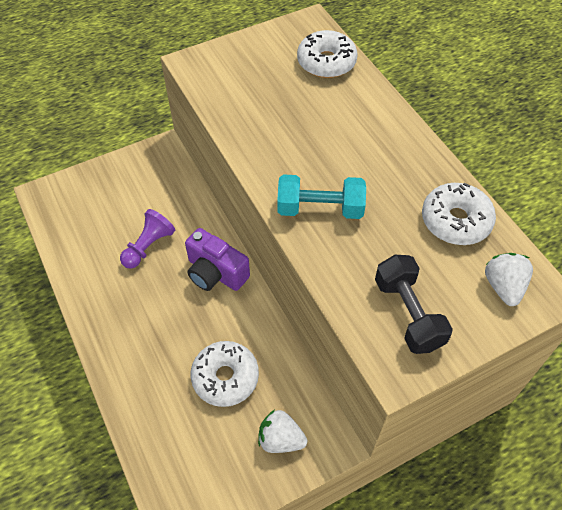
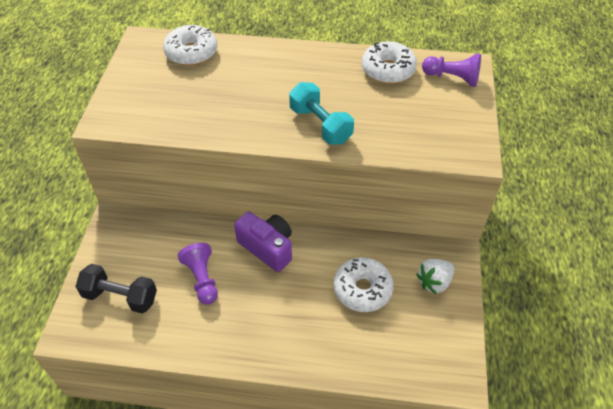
camera: 55 degrees left, 5 degrees down
(215, 273) = (267, 248): purple camera -> purple camera turned 120 degrees counterclockwise
(320, 209) = (320, 125): turquoise dumbbell -> turquoise dumbbell turned 75 degrees counterclockwise
(408, 314) = (439, 128): black dumbbell -> black dumbbell (120, 297)
(503, 287) = (452, 78): white strawberry -> purple pawn

